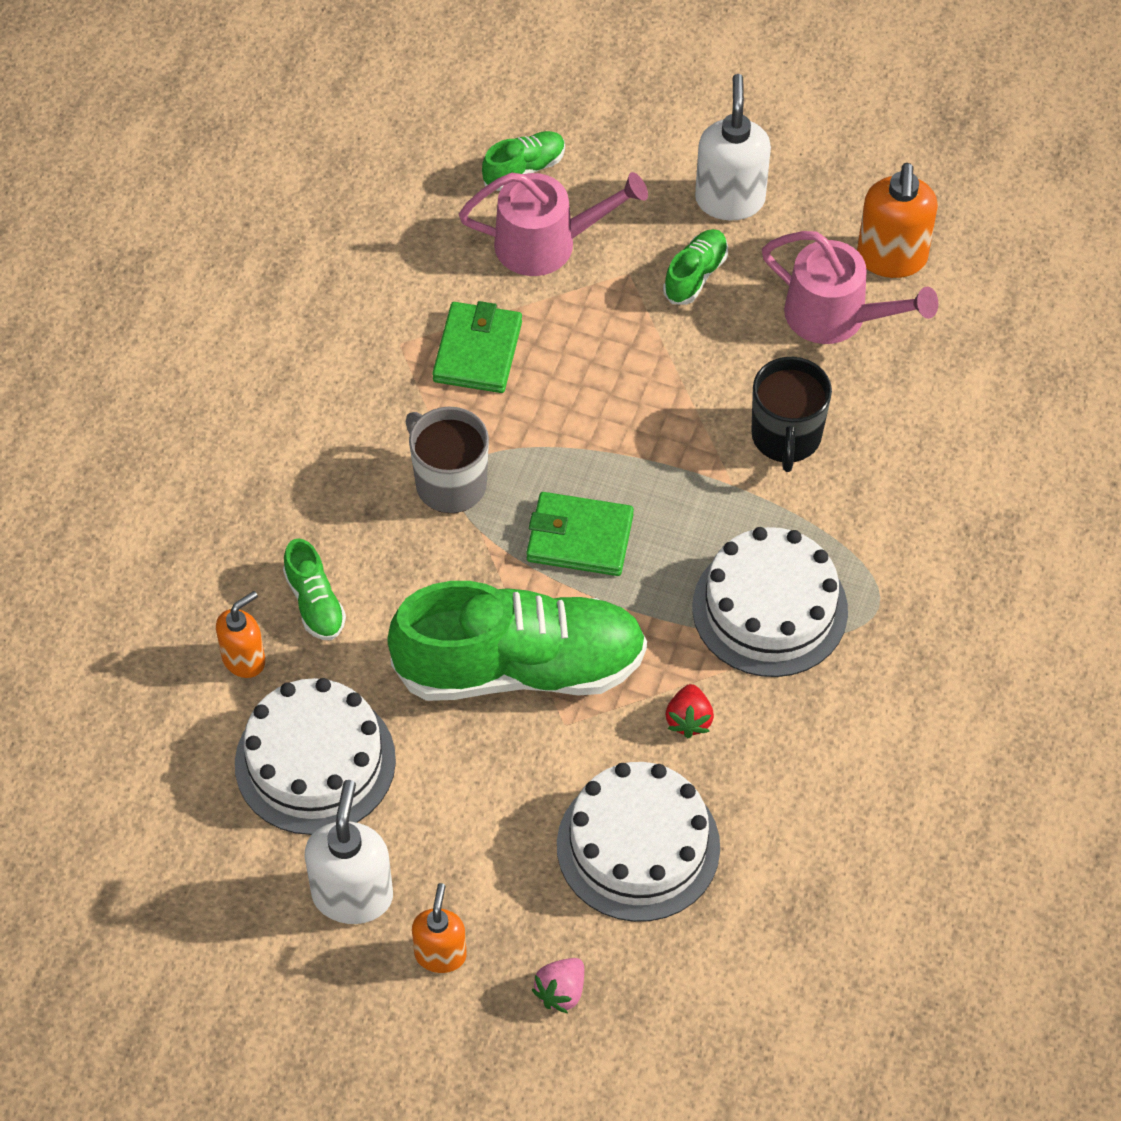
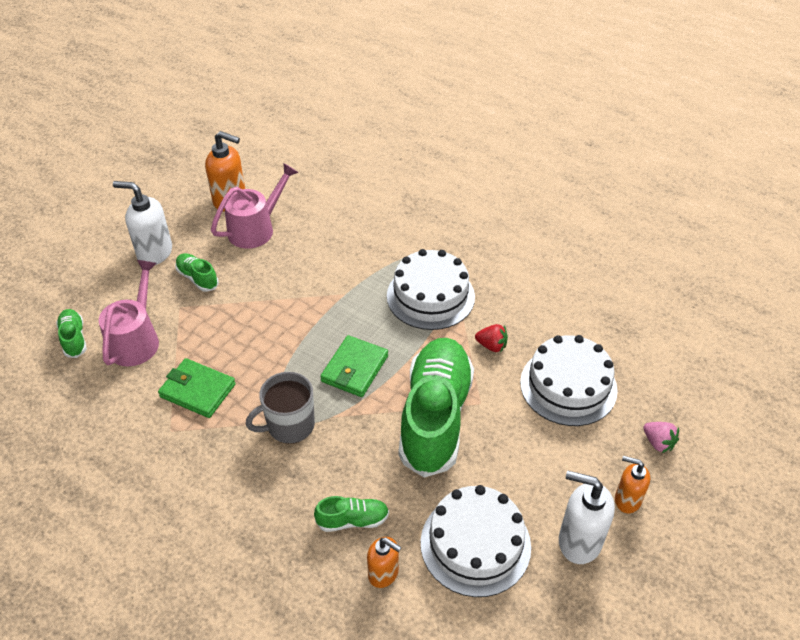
camera: 75 degrees left, 10 degrees down
(244, 659) = (383, 573): orange soap dispenser -> orange soap dispenser turned 150 degrees clockwise
(786, 437) = (324, 265): black mug -> none

